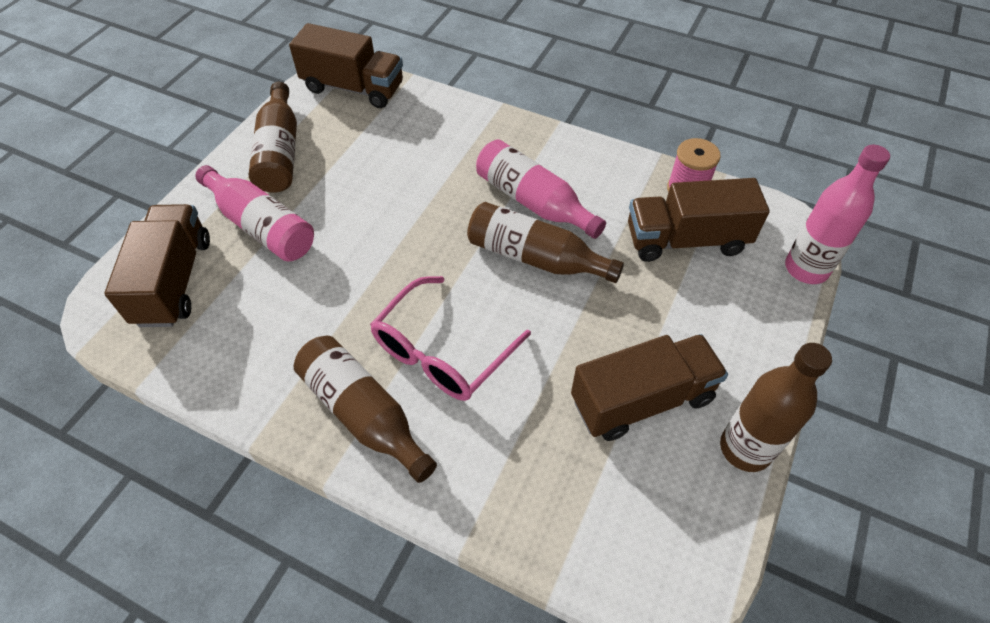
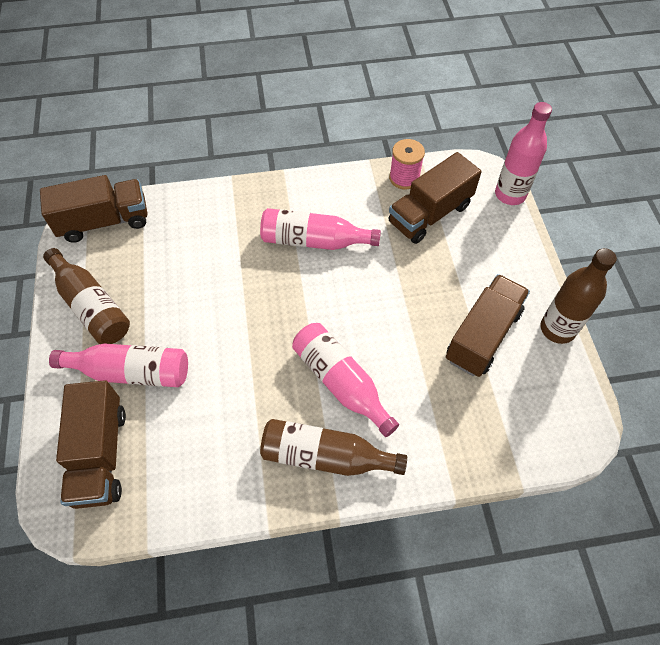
camera: 35 degrees left, 5 degrees up
(174, 281) = (100, 454): brown truck -> brown truck turned 150 degrees counterclockwise
(442, 352) = (341, 382): pink glasses -> pink bottle
(535, 257) = (347, 280): brown bottle -> none

